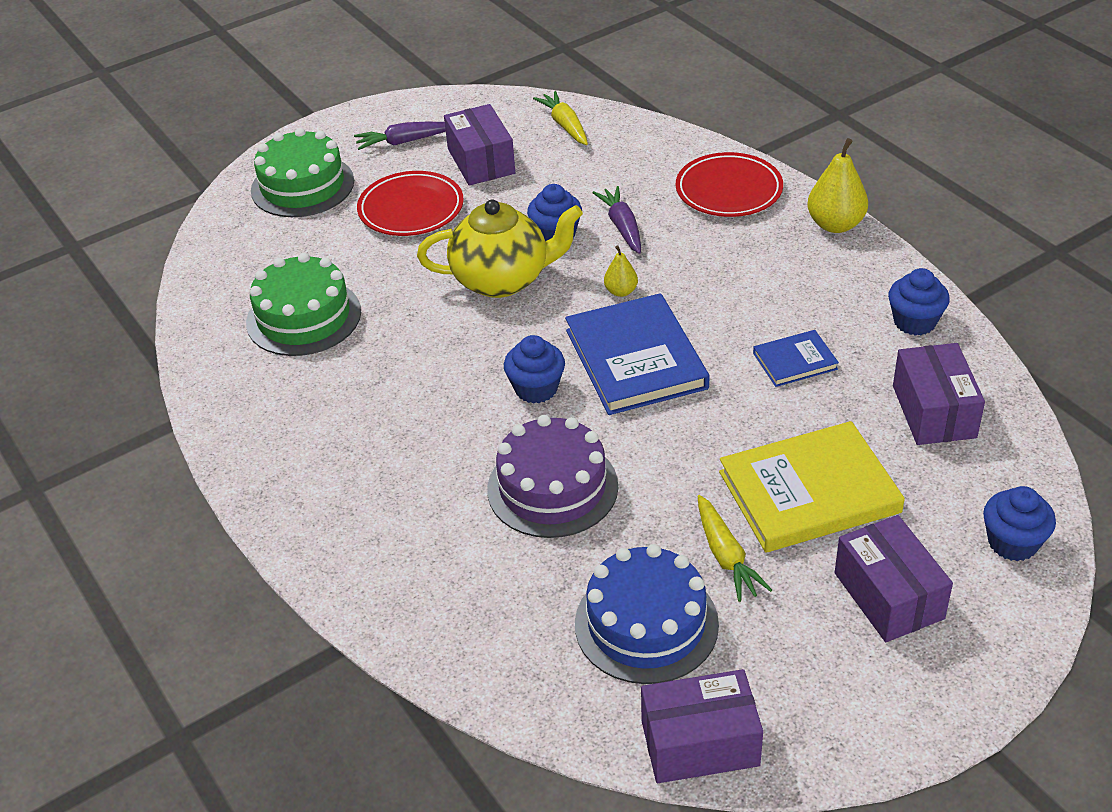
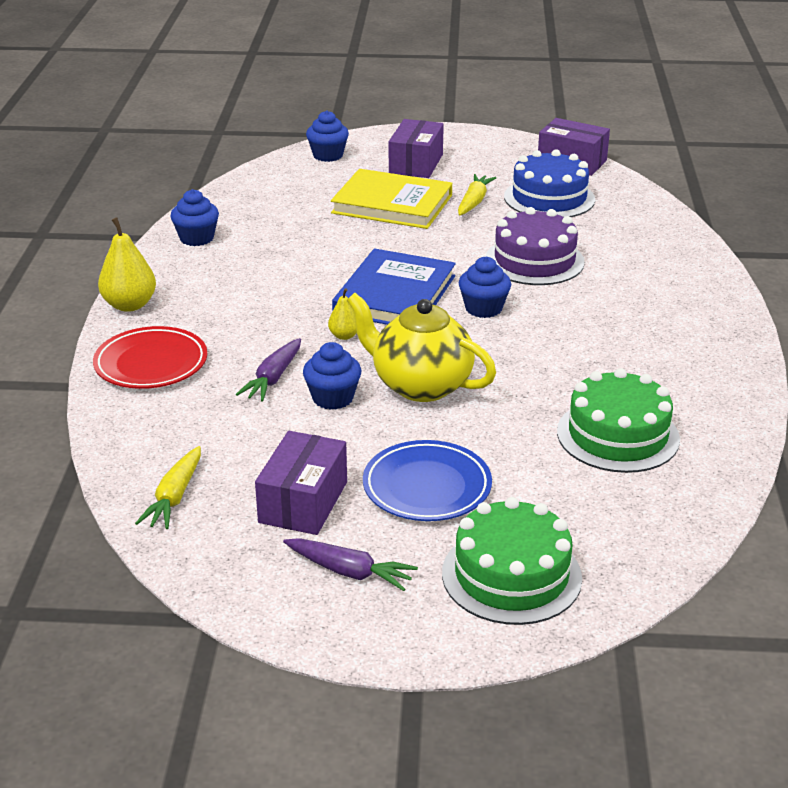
camera: 145 degrees left, 10 degrees down
(411, 209) = (427, 487): red plate -> blue plate
(795, 361) = (300, 252): blue book -> none
(934, 411) = (269, 203): purple box -> none

